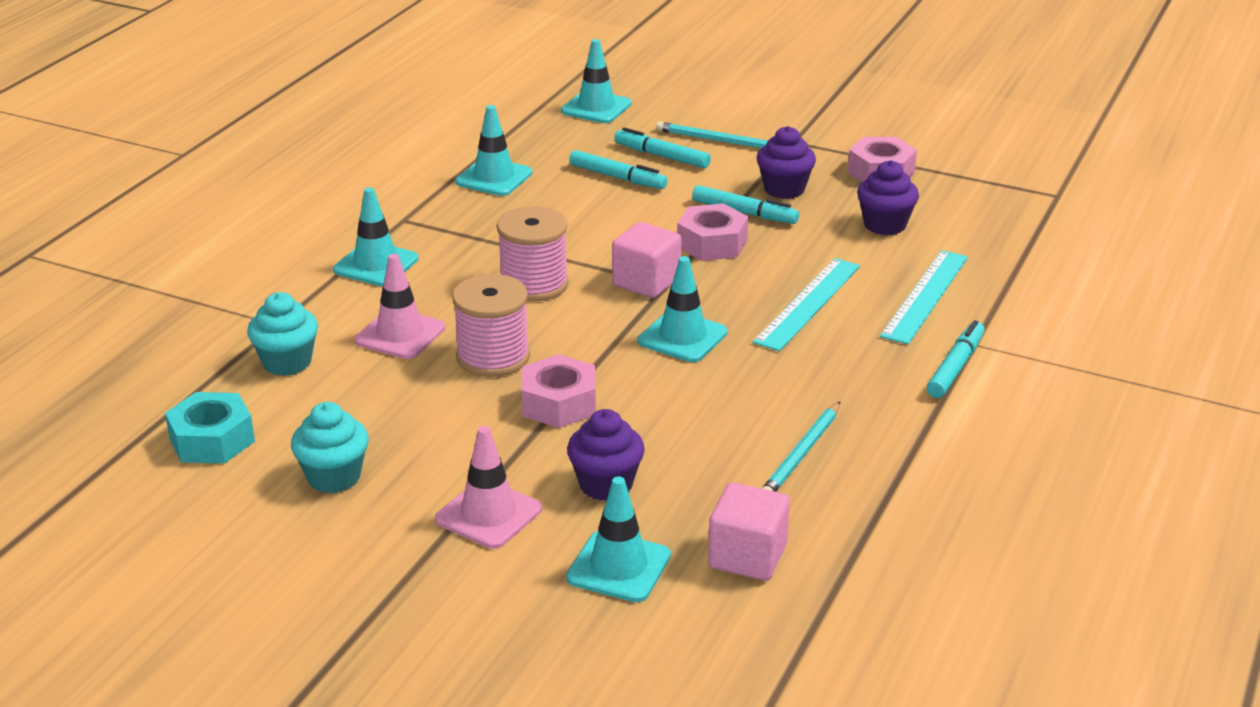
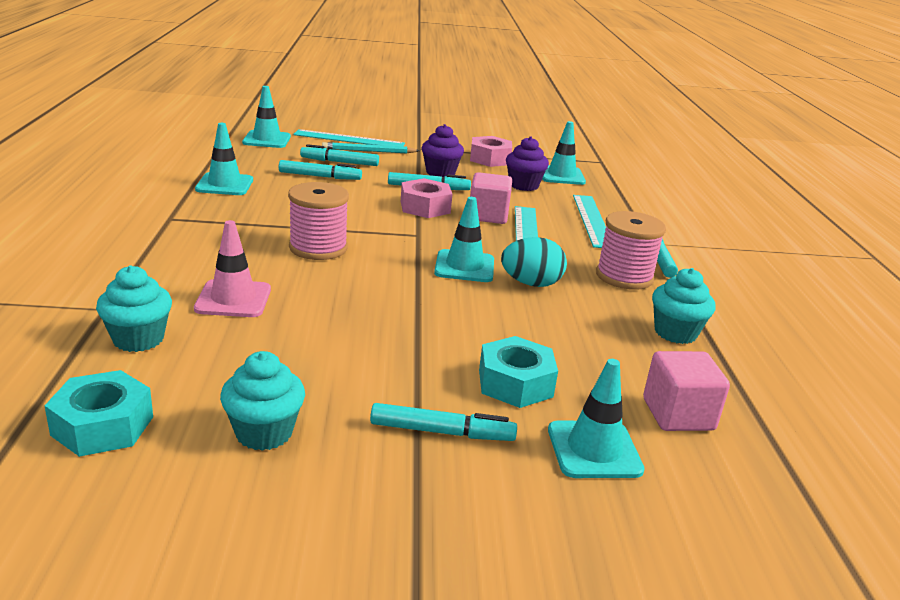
camera: 30 degrees left, 5 degrees down
(376, 265) = (169, 251): turquoise traffic cone -> turquoise traffic cone (561, 176)
(488, 514) = (442, 432): pink traffic cone -> turquoise marker
(493, 357) = (330, 303): pink spool -> pink spool (624, 276)
(559, 403) = (417, 328): pink nut -> none
(606, 485) = (515, 383): purple cupcake -> turquoise nut
(646, 282) = (403, 236): pink cube -> pink cube (488, 216)
(707, 116) = (349, 139): none -> turquoise ruler
(742, 374) = (531, 284): none -> turquoise egg
(801, 454) = (630, 330): turquoise pencil -> none
(855, 469) = (675, 333): none -> turquoise cupcake

